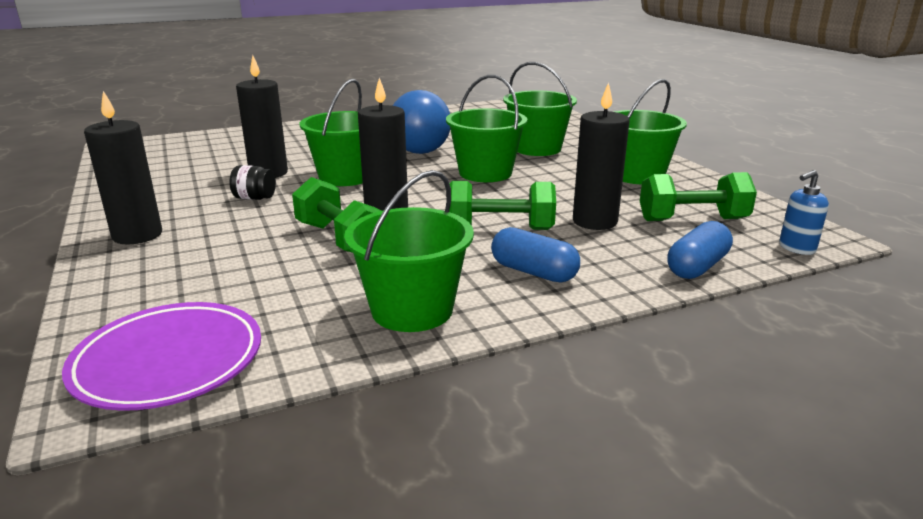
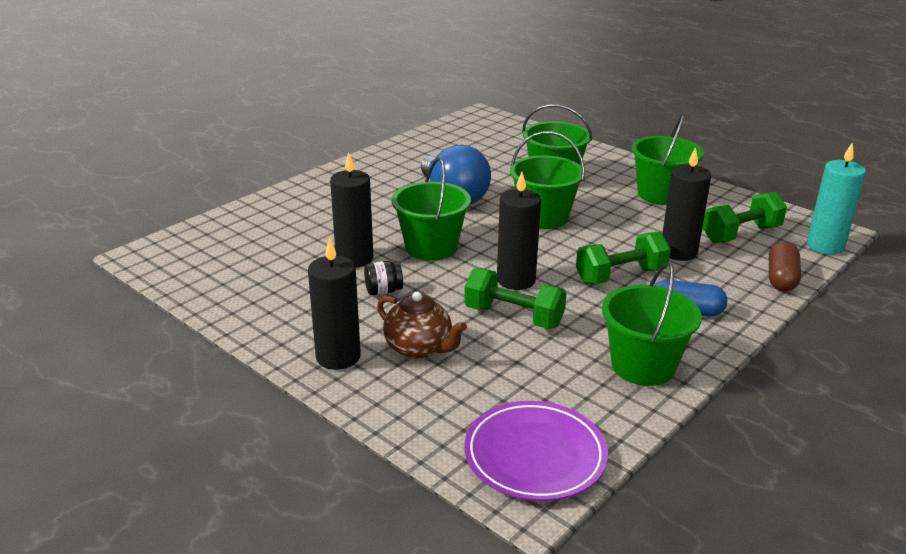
camera: 25 degrees left, 5 degrees up
(214, 244) = (419, 348): none -> brown teapot
(697, 267) = (781, 278): blue capsule -> brown capsule
(796, 248) = (825, 246): blue soap dispenser -> turquoise candle

